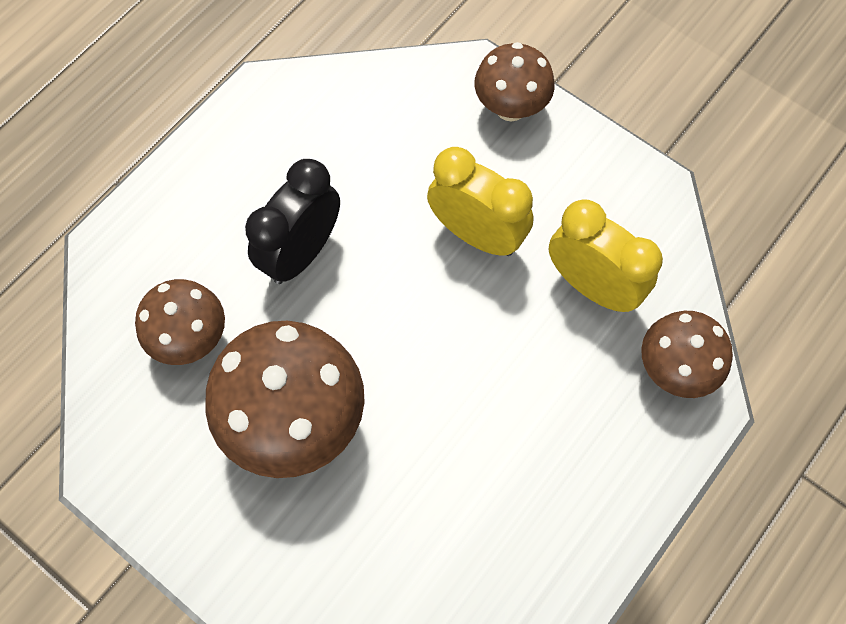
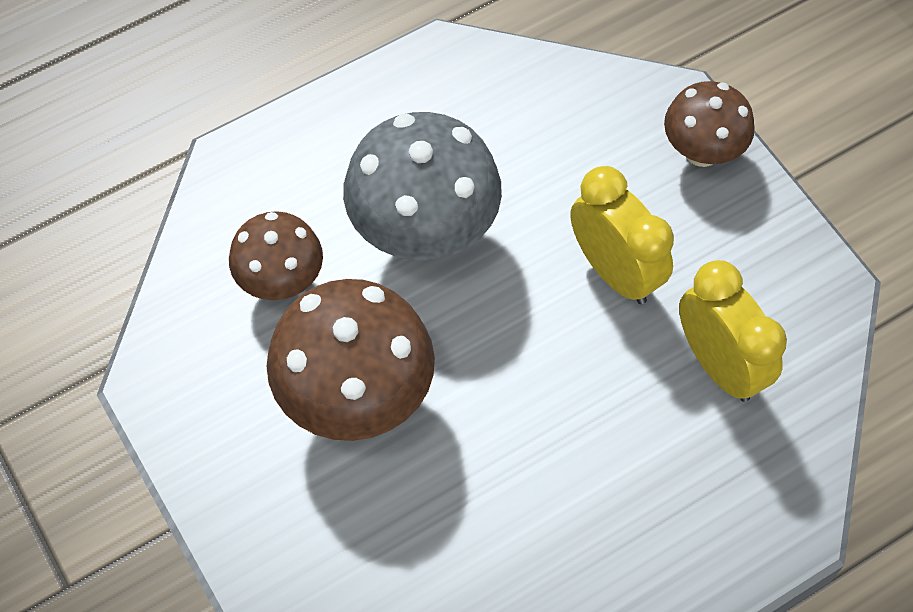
camera: 20 degrees right, 5 degrees down
(301, 253) = (424, 231): black clock -> grey mushroom
(674, 369) = (775, 480): brown mushroom -> none

